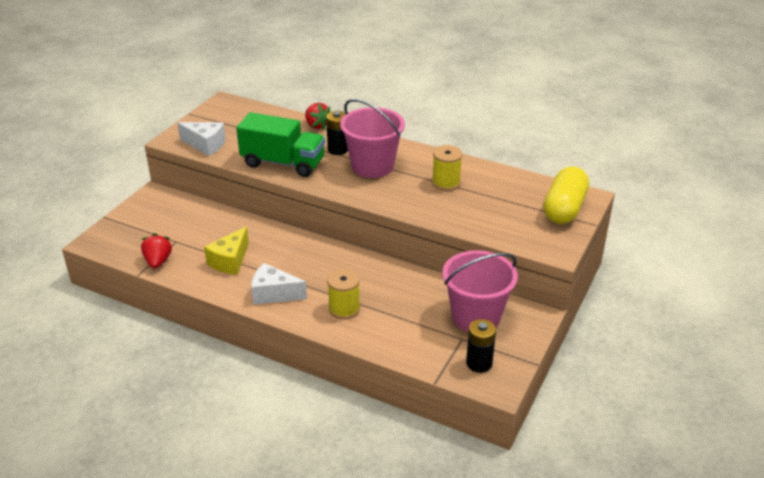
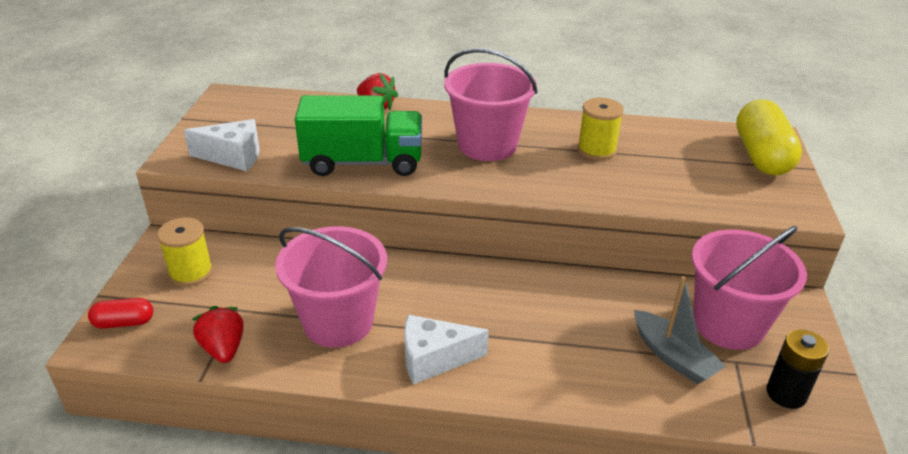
camera: 20 degrees left, 0 degrees up
(111, 235) = (124, 323): none -> red capsule
(230, 261) = (338, 322): yellow cheese -> pink bucket
(338, 150) = (426, 132): black battery -> none
(344, 309) = (549, 357): yellow spool -> yellow spool (191, 272)
(422, 326) = (673, 356): none -> grey boat

